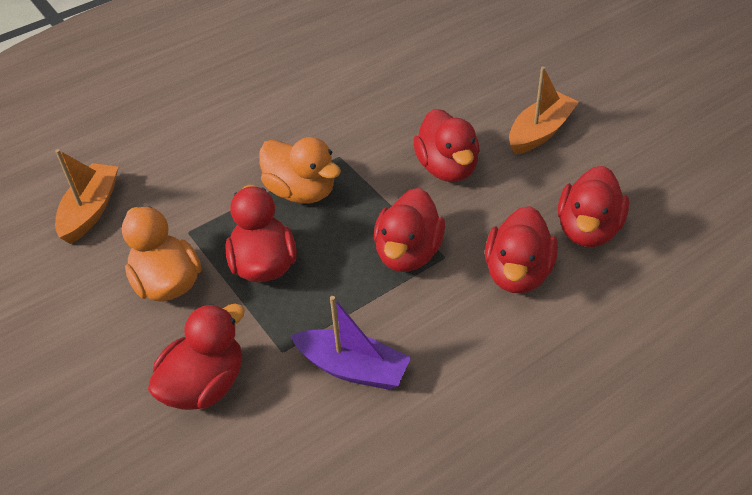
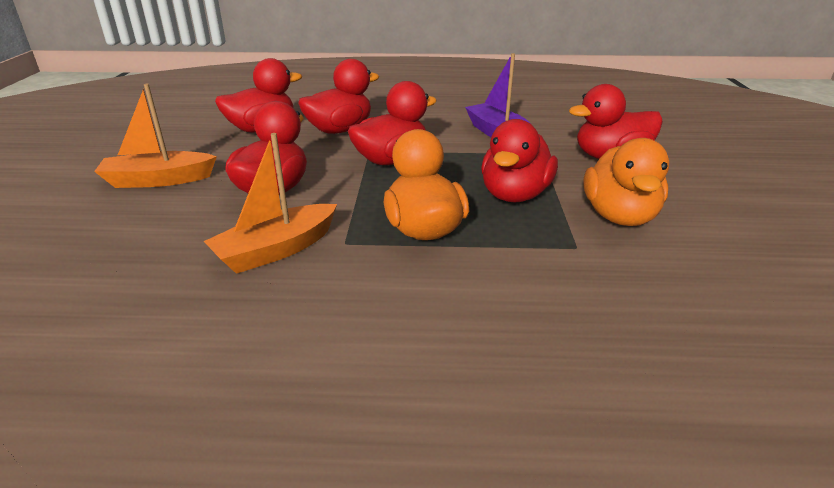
camera: 145 degrees left, 15 degrees down
(91, 210) = (709, 323): orange boat -> orange boat (276, 250)

